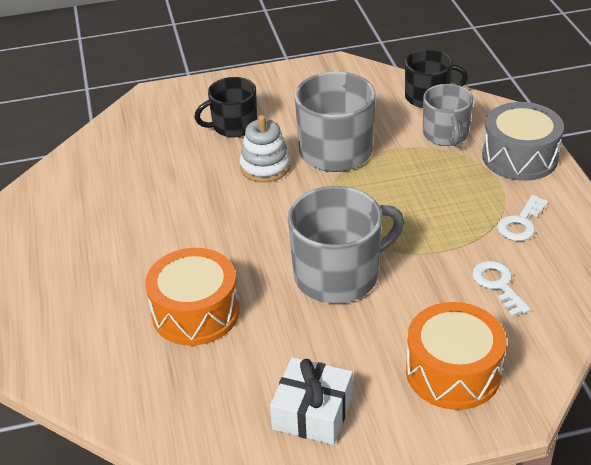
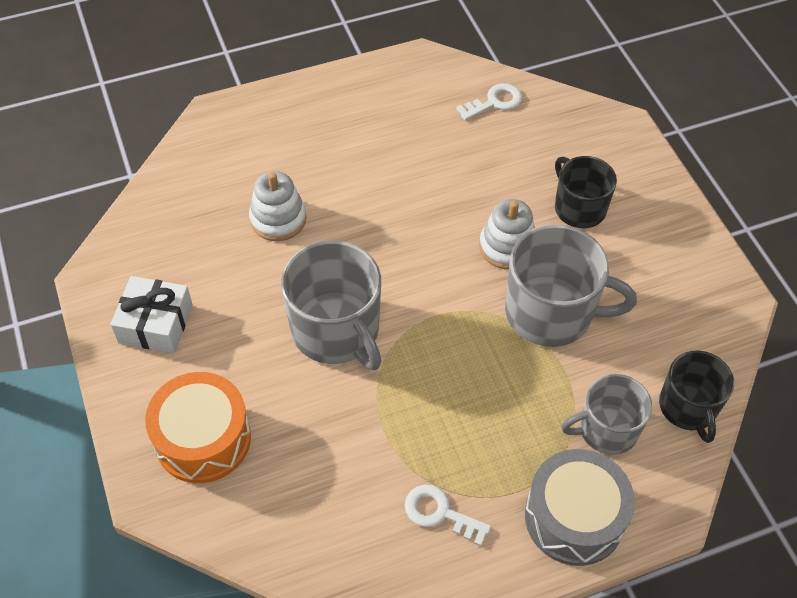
camera: 80 degrees right, 15 degrees up
(195, 312) = (278, 219): orange drum -> white stacking toy
(498, 285) = (330, 484): white key -> white key (494, 102)

